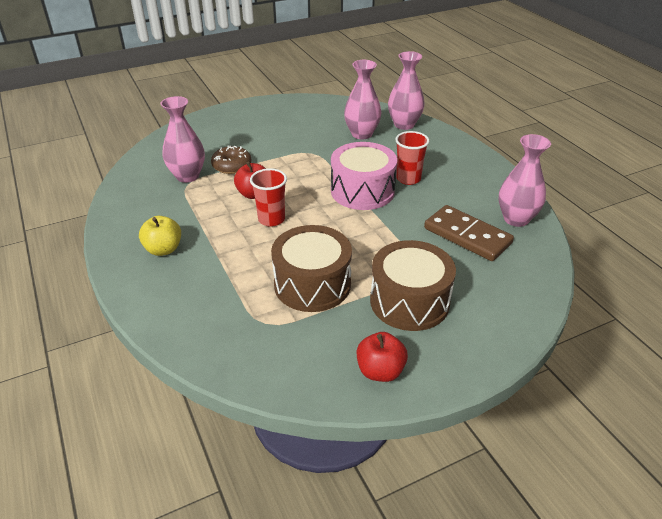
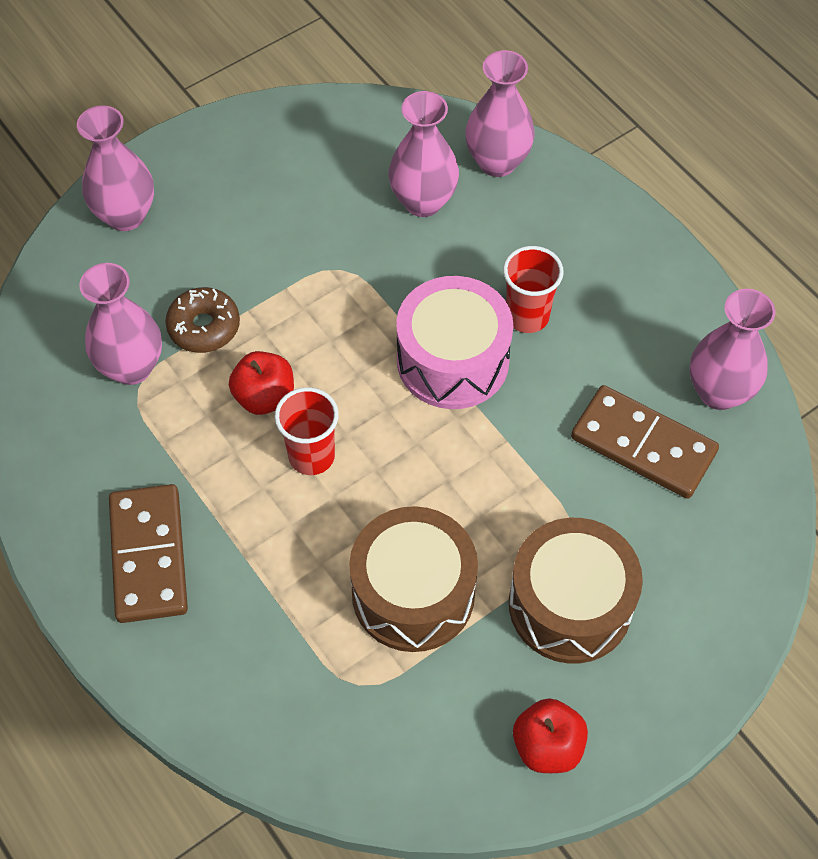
camera: 10 degrees left, 20 degrees up
(163, 249) = (149, 556): yellow apple -> brown domino
(208, 125) = (125, 215): none -> pink vase

